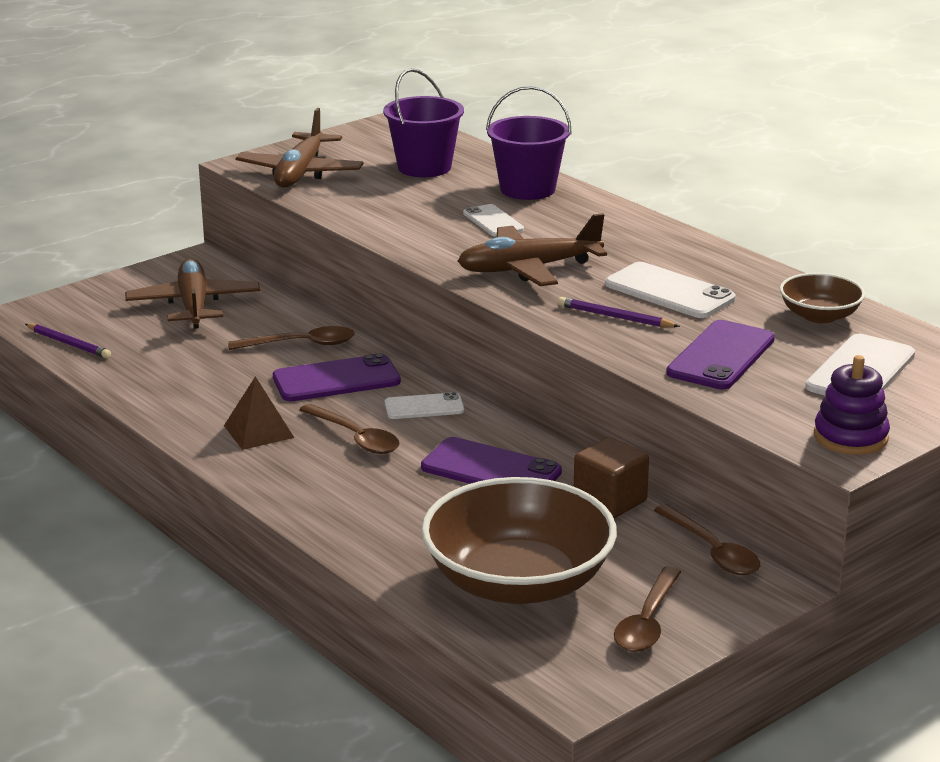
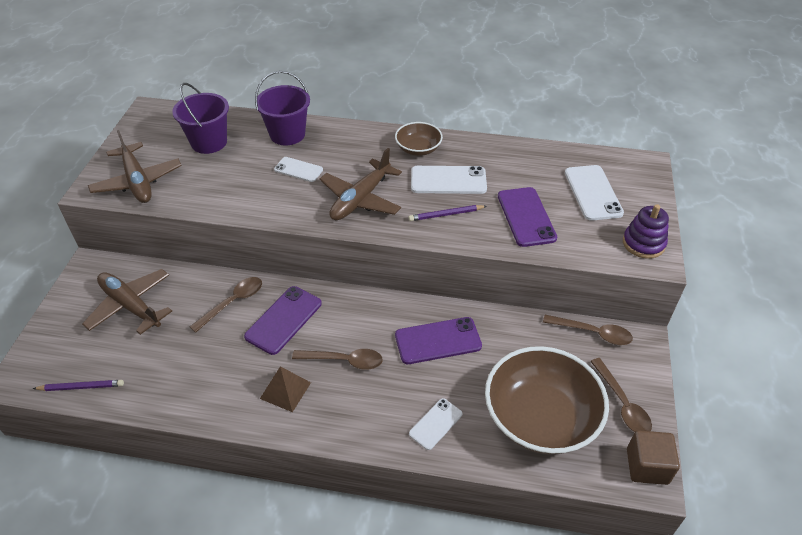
camera: 40 degrees left, 20 degrees up
(424, 407) = (353, 313): white phone -> white phone (435, 424)
(610, 501) = (515, 327): brown cube -> brown cube (647, 466)
(819, 316) = (532, 162): brown bowl -> brown bowl (418, 149)

